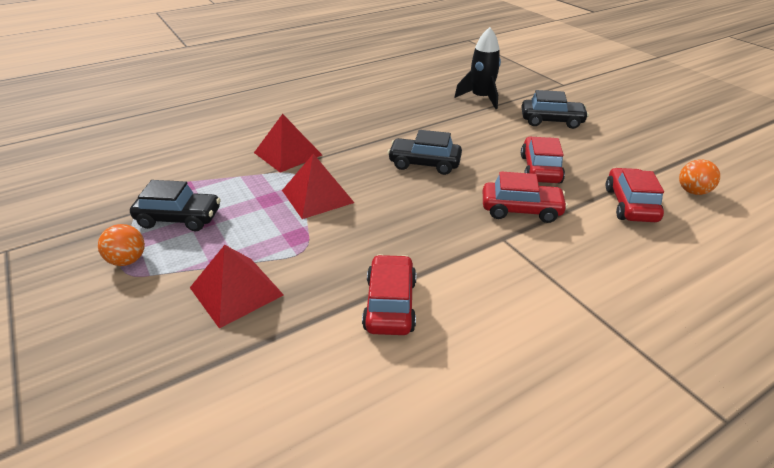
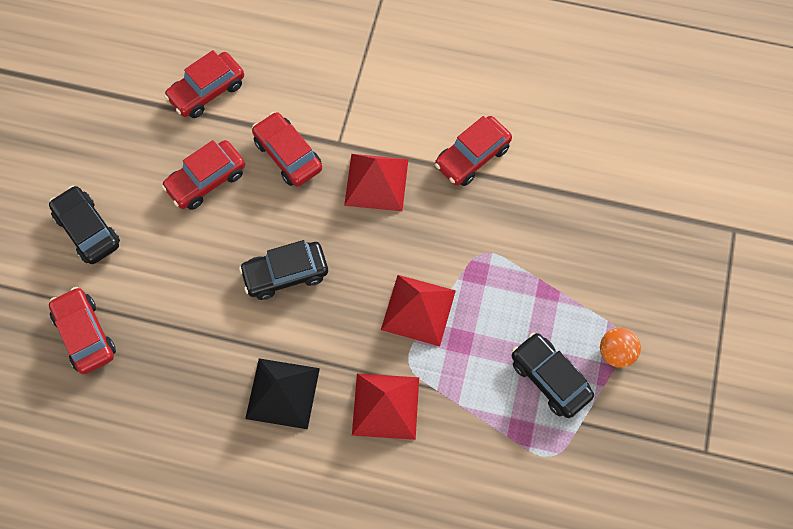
camera: 135 degrees left, 30 degrees up
(236, 291) = (558, 251): red pyramid -> red pyramid (376, 182)
(354, 130) = (282, 393): none -> black pyramid
(424, 164) = (285, 274): black car -> black car turned 105 degrees clockwise
(481, 98) = (85, 334): black rocket -> red car
(692, 191) = (143, 61): orange ball -> none

